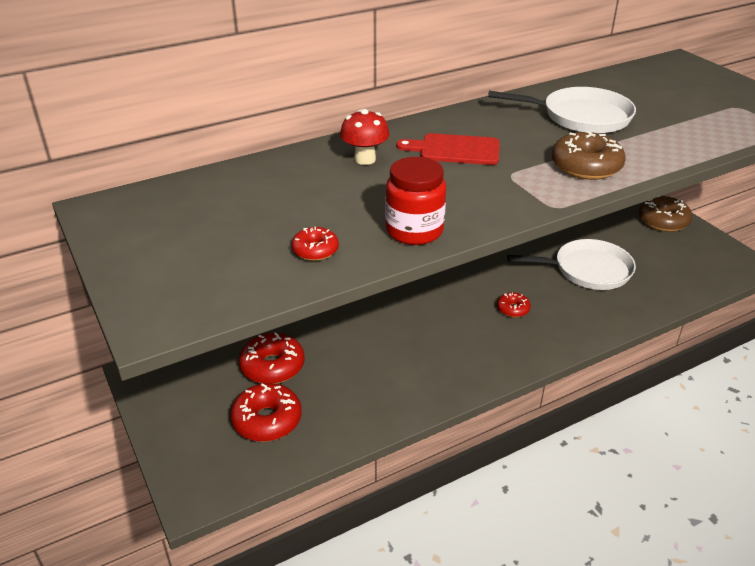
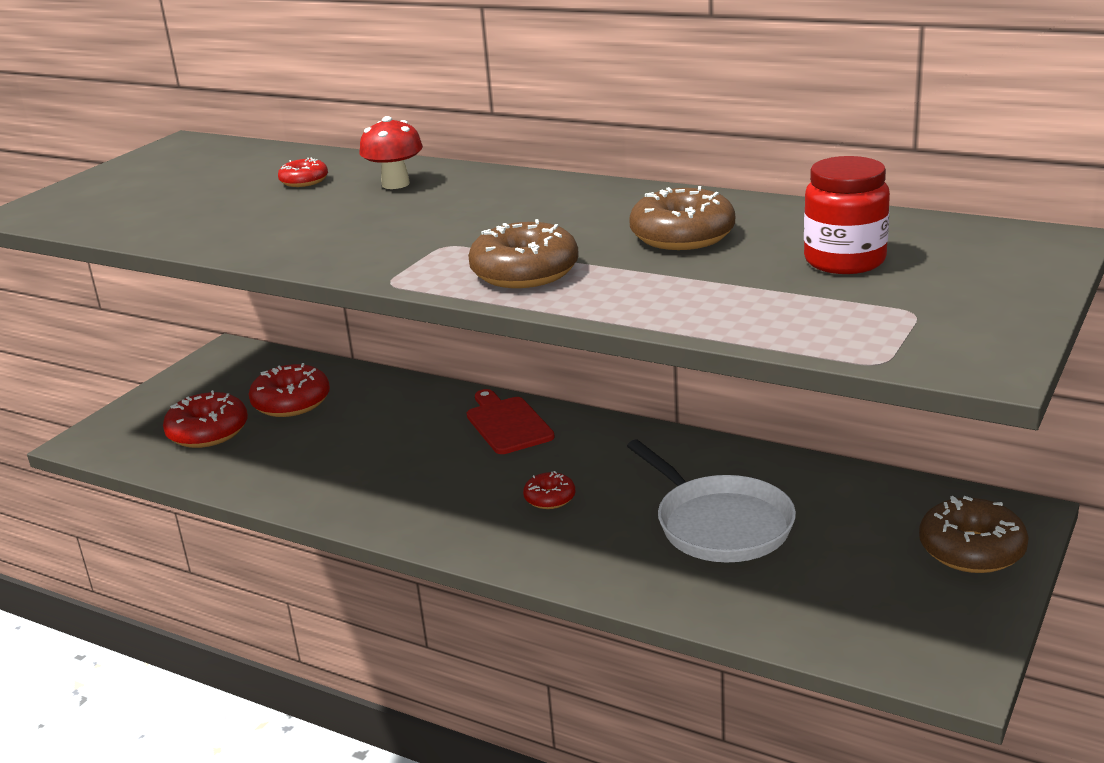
camera: 60 degrees right, 10 degrees down
(315, 250) = (182, 221): red donut -> red donut (304, 181)
(414, 231) = (260, 243): red jar -> red jar (844, 261)
(455, 150) = (476, 208): red cutting board -> red cutting board (507, 424)
(581, 117) = (682, 236): white pan -> brown donut

